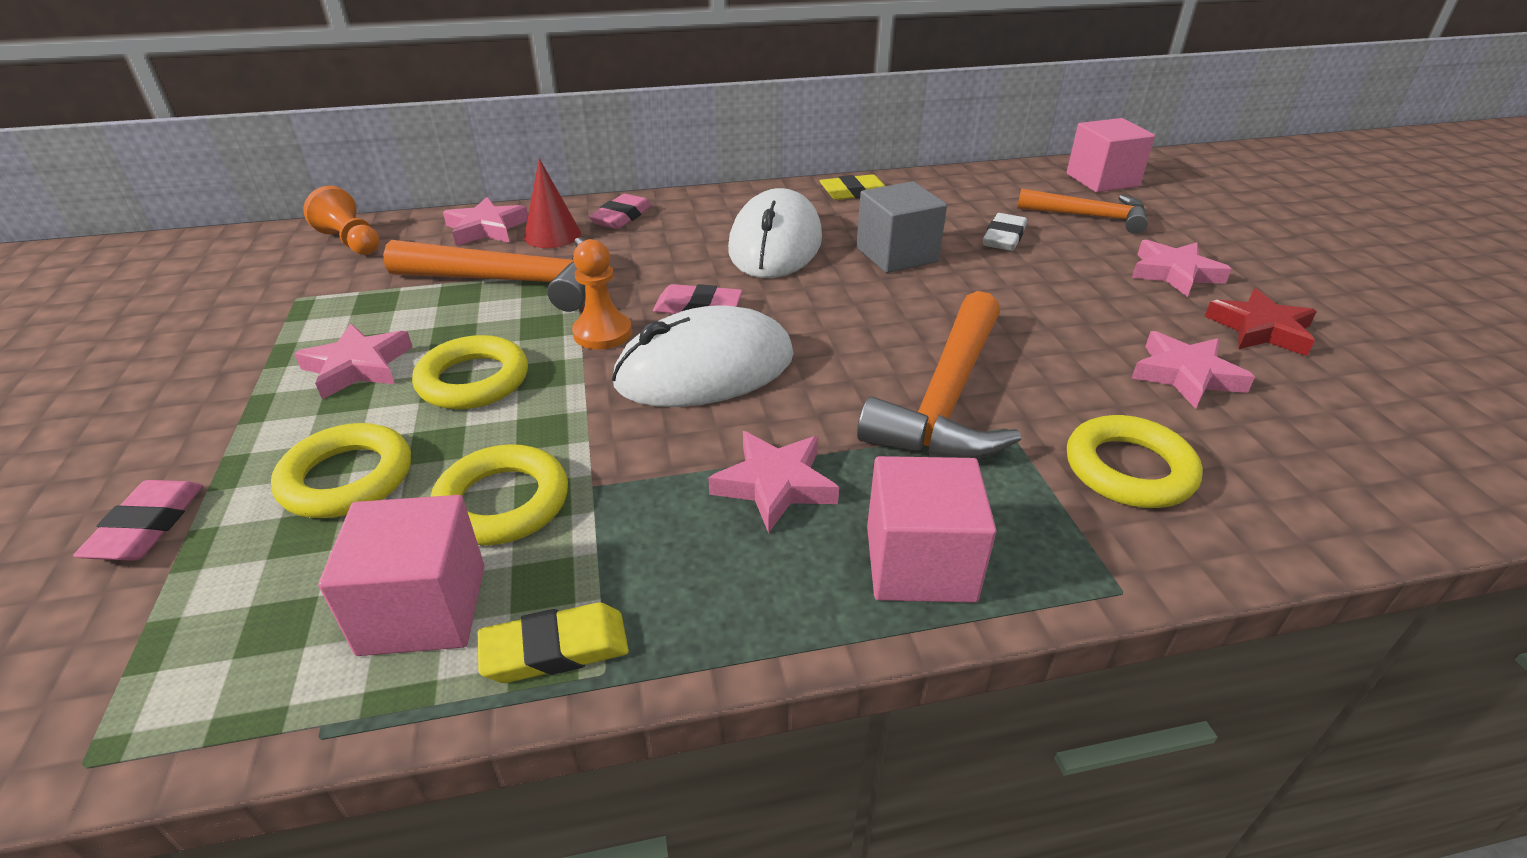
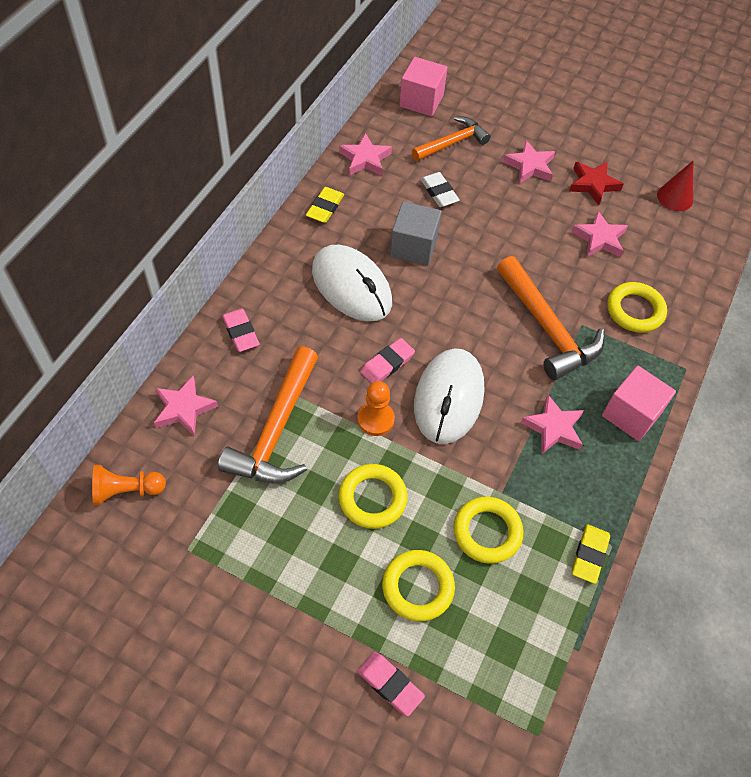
camera: 55 degrees left, 20 degrees up
(358, 367) = (309, 546): pink star -> pink star (365, 159)
(423, 609) = (534, 590): pink cube -> none
(514, 282) = (276, 430): orange hammer -> orange hammer turned 150 degrees clockwise
(552, 235) = (231, 380): red cone -> red cone (675, 197)

